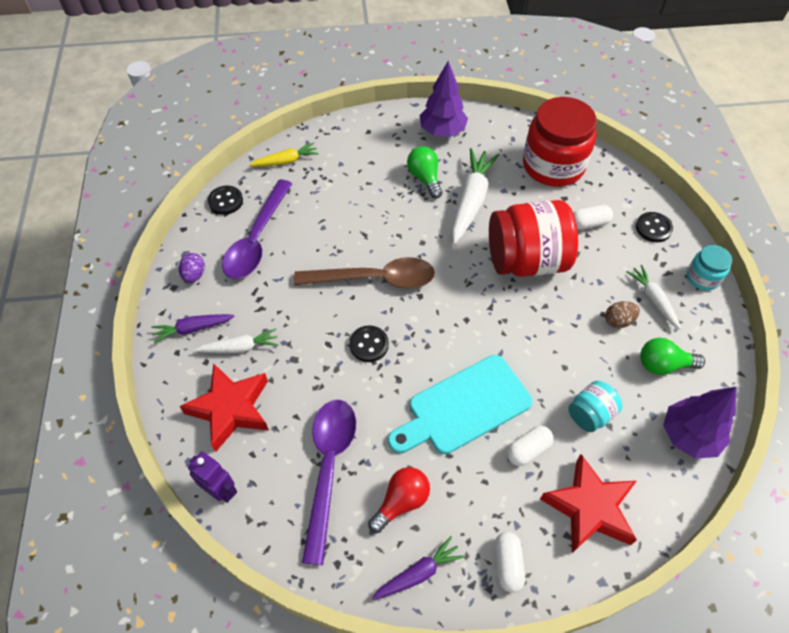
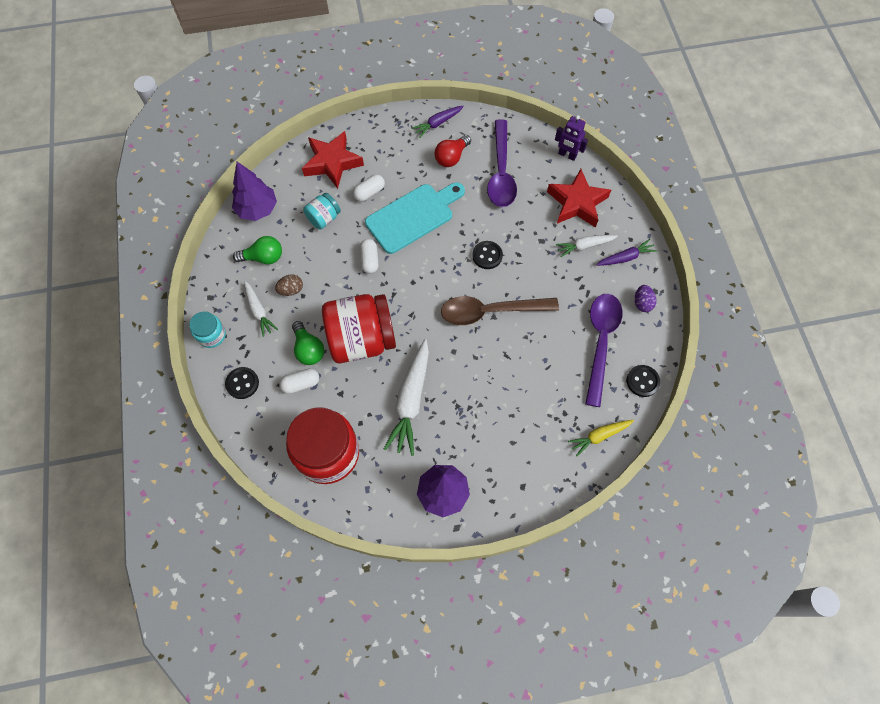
camera: 175 degrees right, 10 degrees up
(425, 178) = (457, 425): green light bulb -> green light bulb (308, 349)
(507, 564) = (385, 131): white capsule -> white capsule (369, 260)

